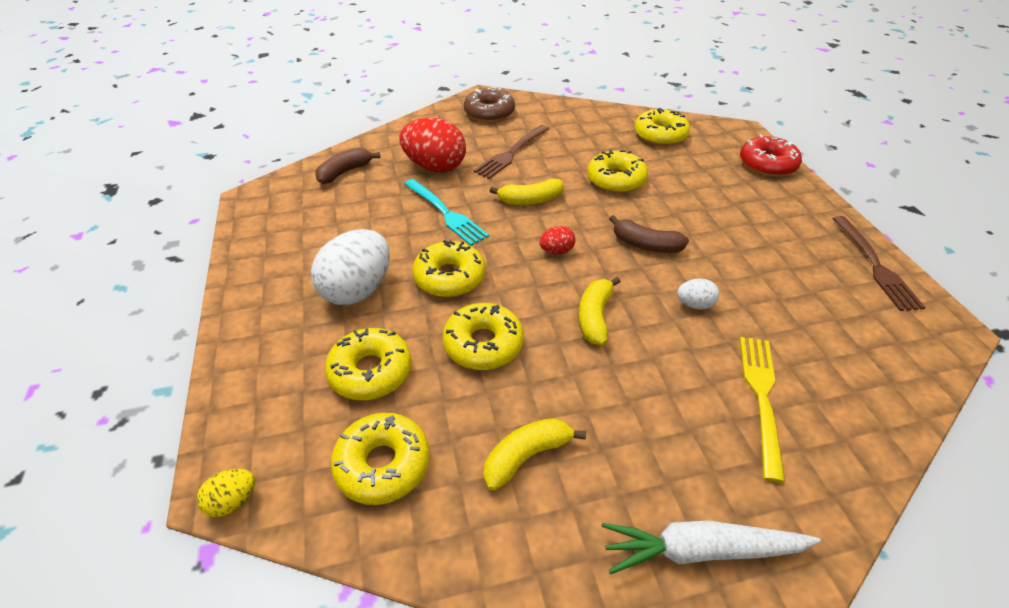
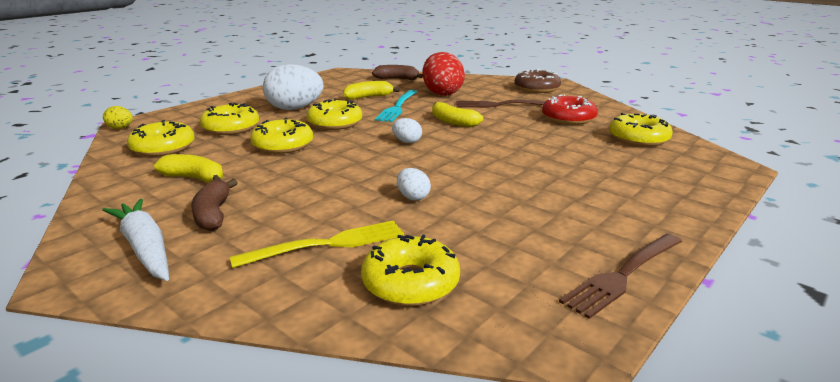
camera: 55 degrees right, 20 degrees down
(556, 251) = (407, 141): red egg -> white egg
(595, 317) = (349, 168): yellow banana -> yellow banana (368, 97)
(616, 180) = (533, 139): yellow donut -> yellow donut (410, 283)
(645, 245) = (463, 165): brown banana -> brown banana (213, 214)
(767, 164) = (699, 188): red donut -> red donut (568, 118)

